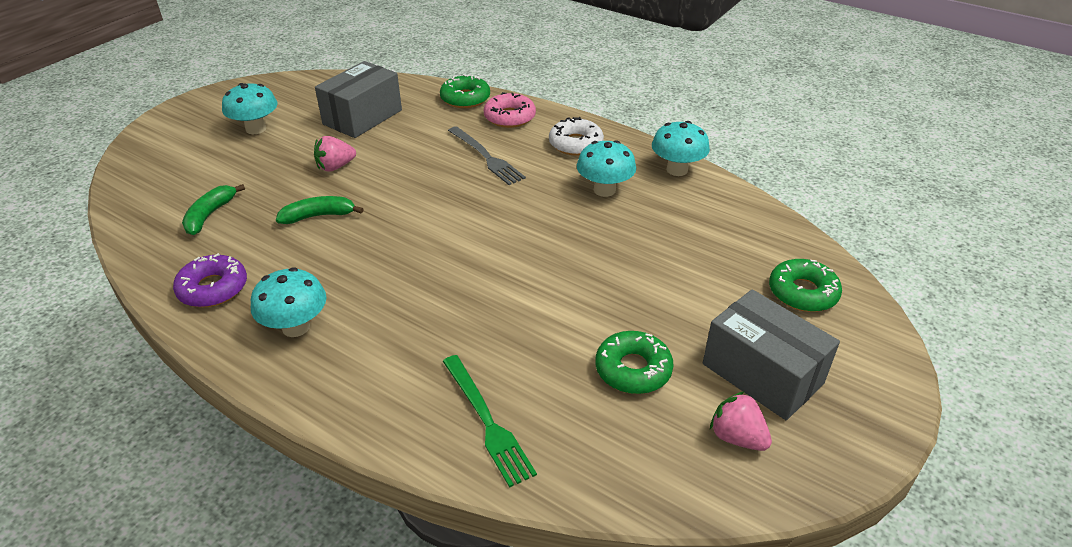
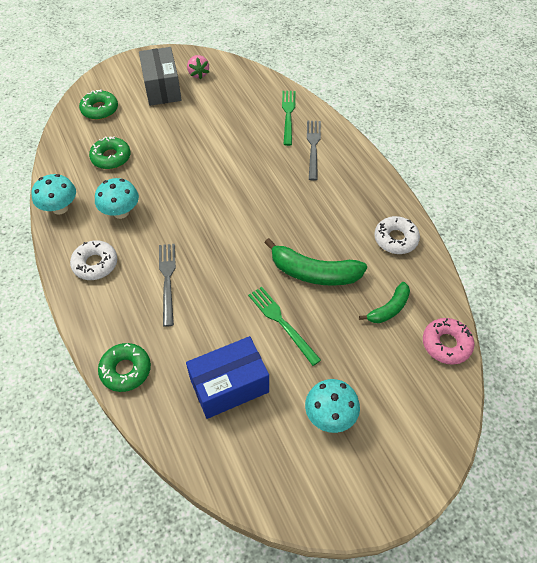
camera: 150 degrees left, 15 degrees up
(213, 288) = (395, 239): purple donut -> white donut
(296, 327) = (355, 193): turquoise mushroom -> none
(318, 216) = (314, 273): green banana -> green banana, size x1.68
(335, 167) = (282, 323): pink strawberry -> green fork
(362, 117) = (229, 386): grey box -> blue box
(402, 376) = (313, 147): none -> grey fork
(509, 117) = (112, 322): pink donut -> pink donut (446, 344)
(633, 369) = (211, 110): green donut -> green donut (111, 157)

